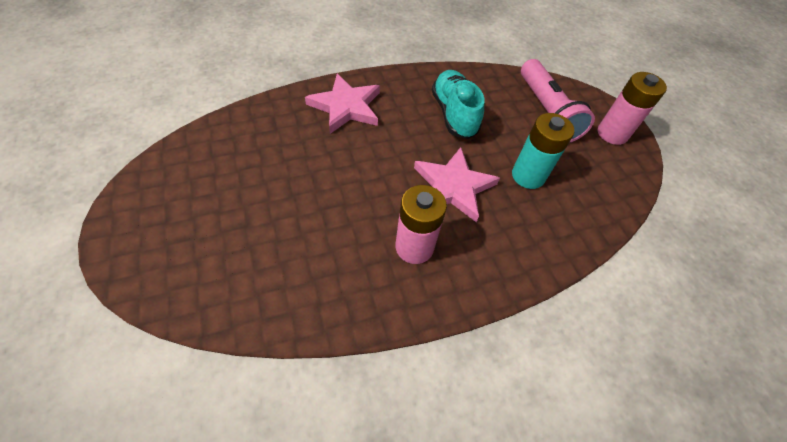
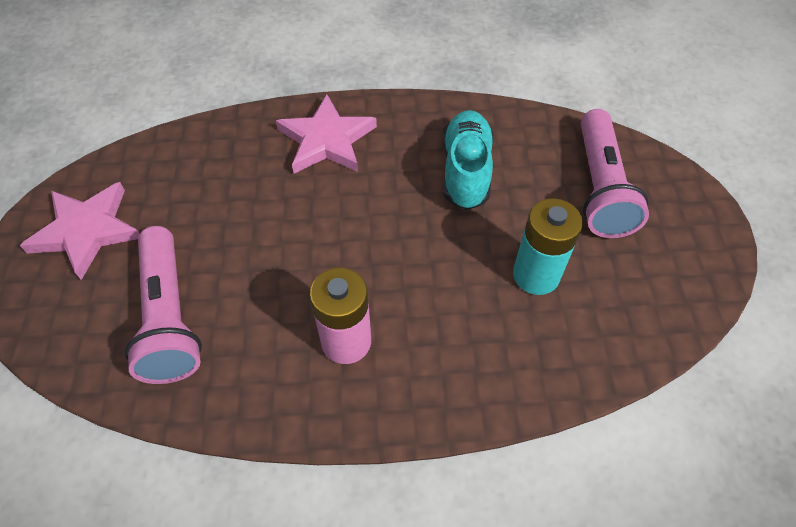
camera: 20 degrees right, 0 degrees up
(268, 257) = (169, 317): none -> pink flashlight
(453, 187) = (426, 272): pink star -> pink star (87, 231)
(612, 133) = (688, 235): pink battery -> none

